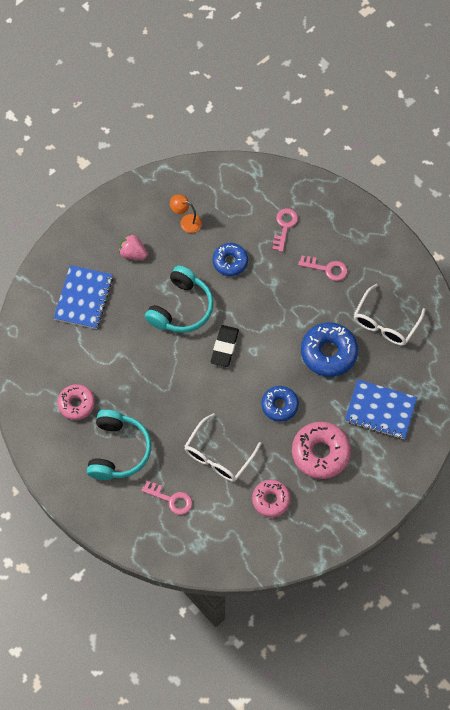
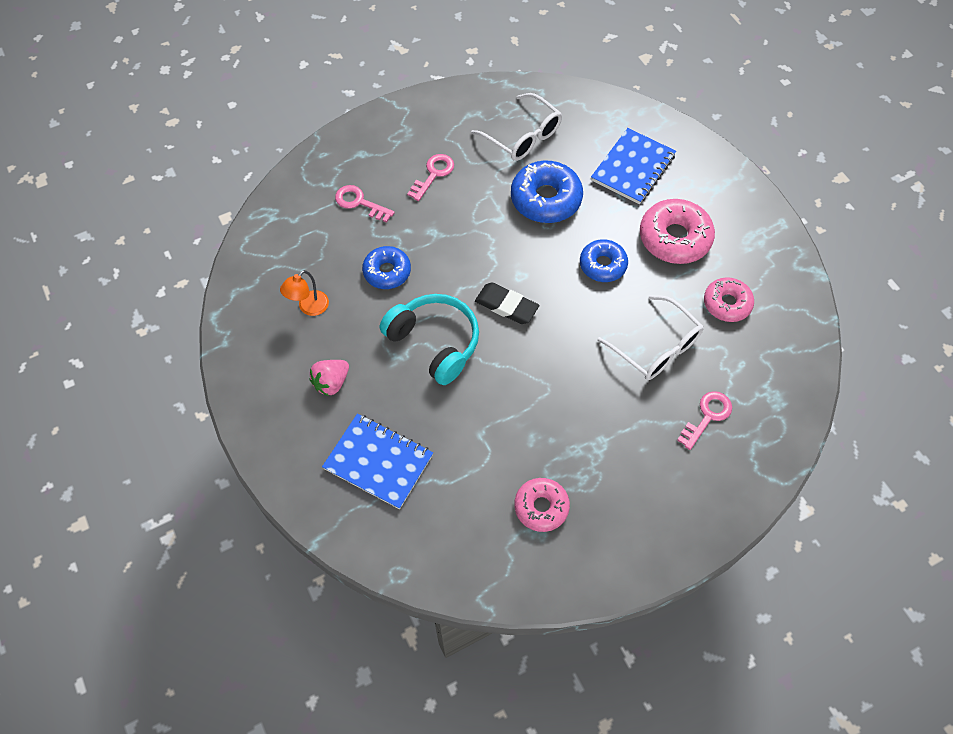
camera: 75 degrees left, 5 degrees down
(118, 450) = (624, 466): turquoise headphones -> none

